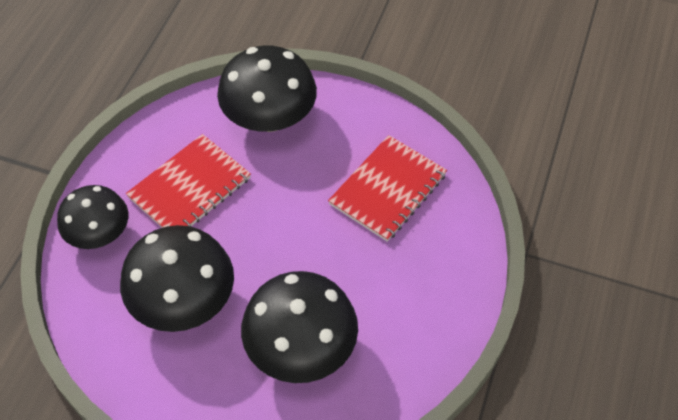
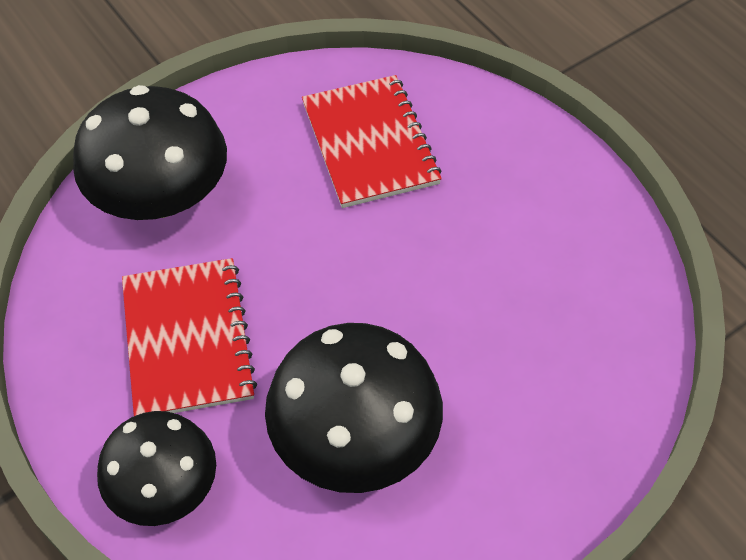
camera: 55 degrees left, 0 degrees up
(301, 348) = (516, 347): black mushroom -> none

